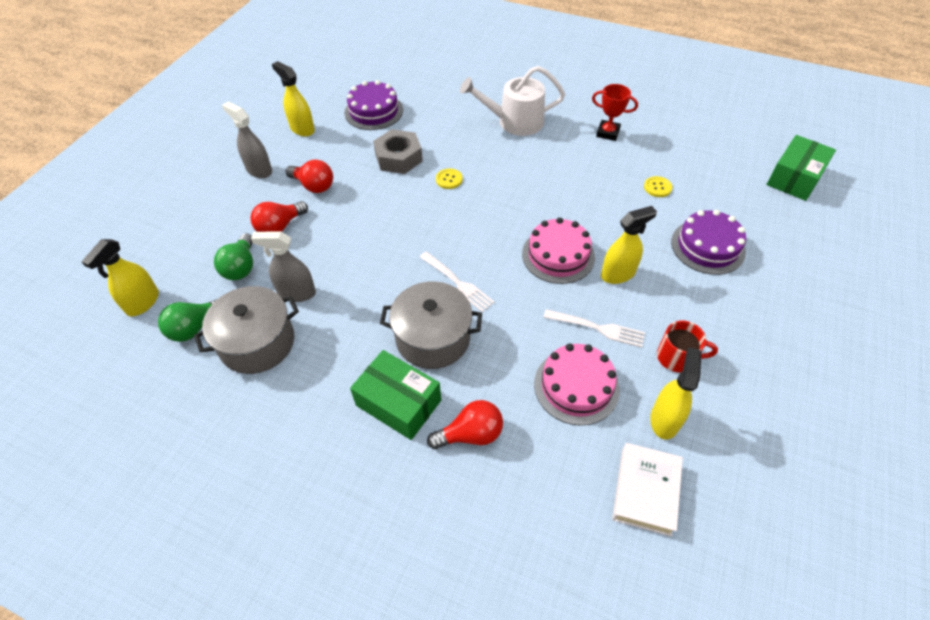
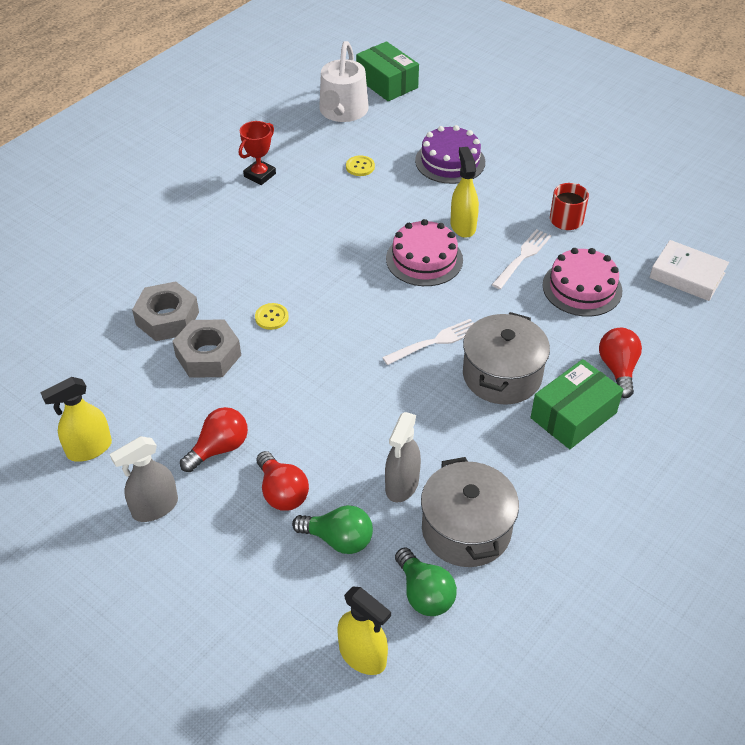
camera: 75 degrees left, 5 degrees down
(373, 111) = (96, 365): purple cake -> none
(428, 129) = (167, 318): none -> grey nut
(514, 122) = (198, 240): white watering can -> white watering can (342, 111)
(664, 419) = (625, 245): yellow spray bottle -> none

